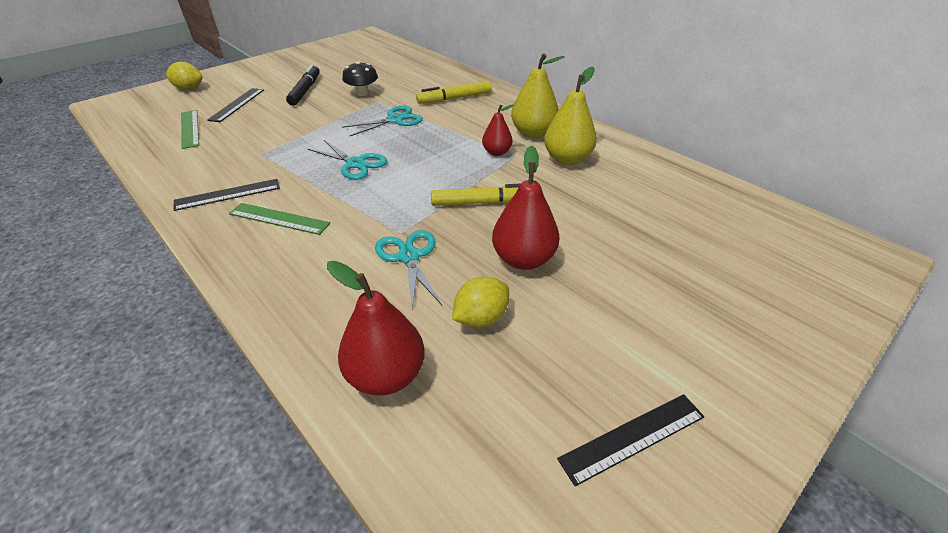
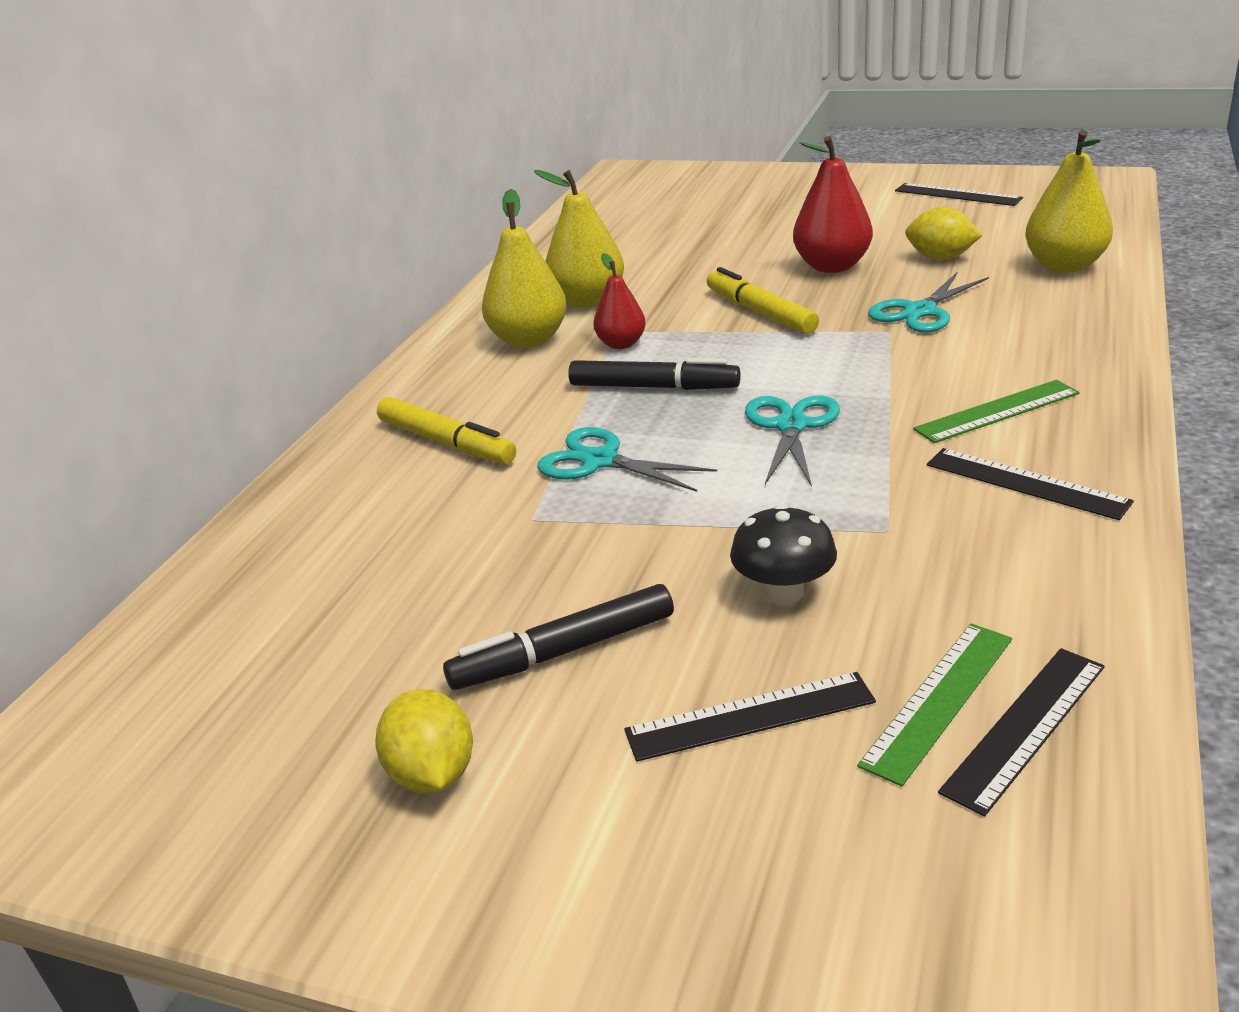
camera: 115 degrees left, 10 degrees down
(159, 135) = (1025, 727): none -> black ruler
(189, 89) = (764, 923): yellow lemon -> yellow lemon (432, 775)
(279, 219) = (997, 411): green ruler -> green ruler turned 75 degrees clockwise
(362, 93) = (507, 557): black mushroom -> black mushroom (784, 591)
(386, 375) = (1064, 266): red pear -> yellow pear
(438, 146) = (654, 387): none -> black marker

